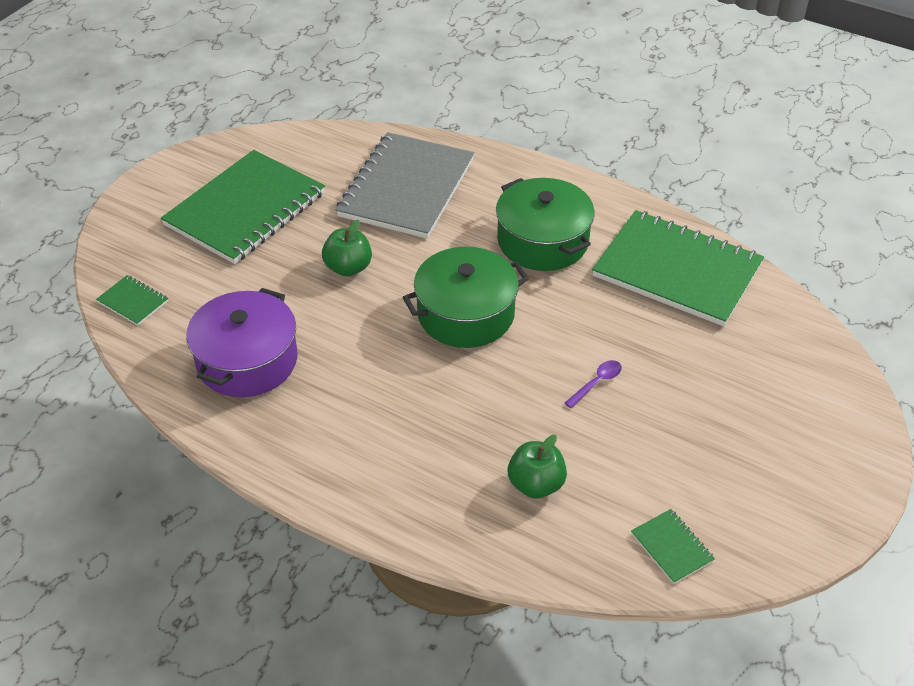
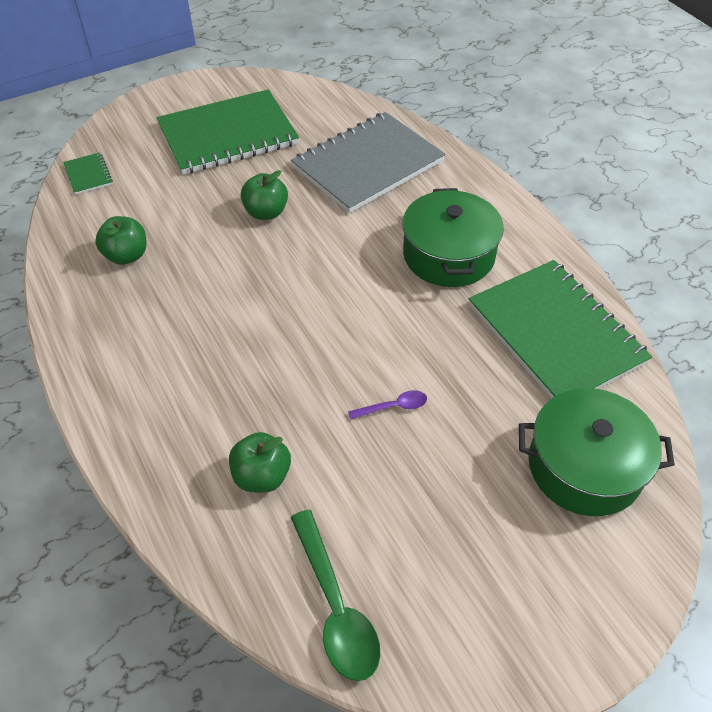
camera: 30 degrees right, 5 degrees up
(247, 360) = (127, 255): purple pot -> green apple
(466, 314) = (329, 292): green pot -> green pot (584, 466)
(672, 547) = (335, 606): green notebook -> green spoon

